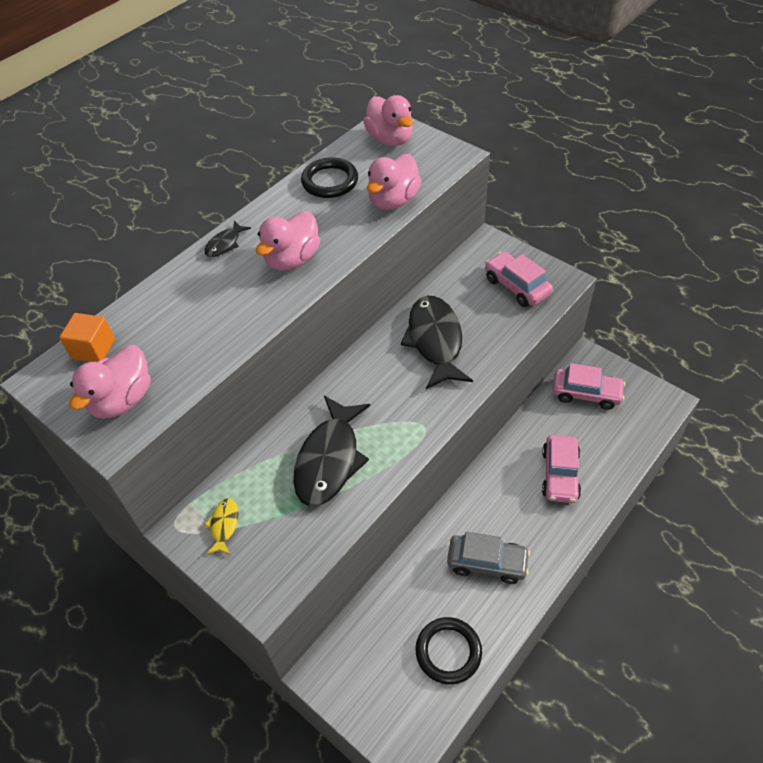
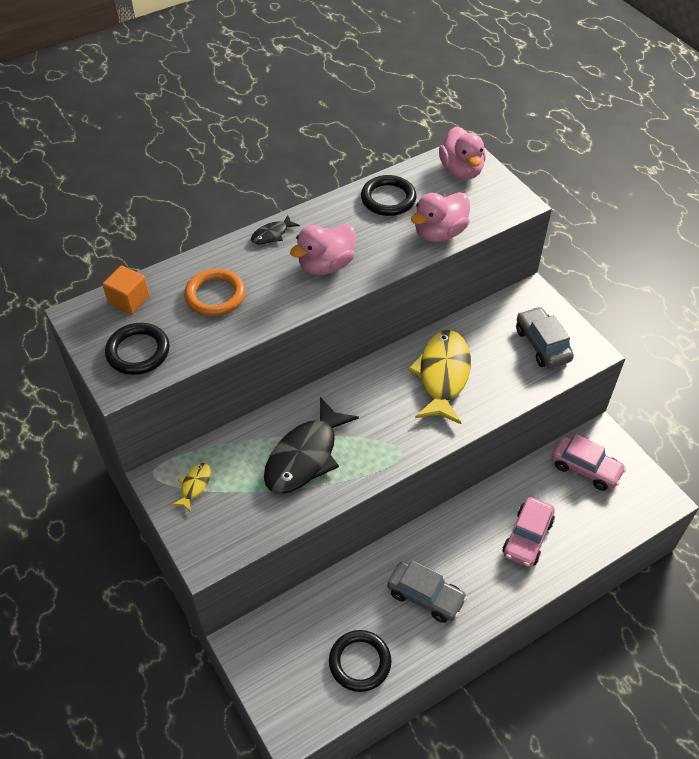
camera: 15 degrees right, 0 degrees up
(122, 400) = (138, 351): pink duck -> black ring
(187, 319) = (215, 296): none -> orange ring
(435, 341) = (442, 375): black fish -> yellow fish
(517, 286) = (542, 344): pink car -> grey car

